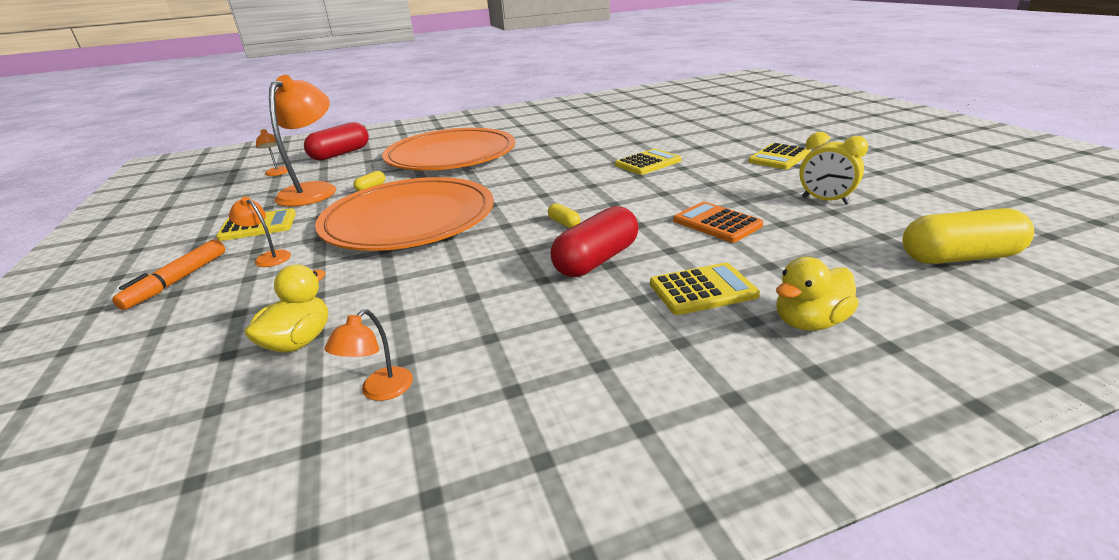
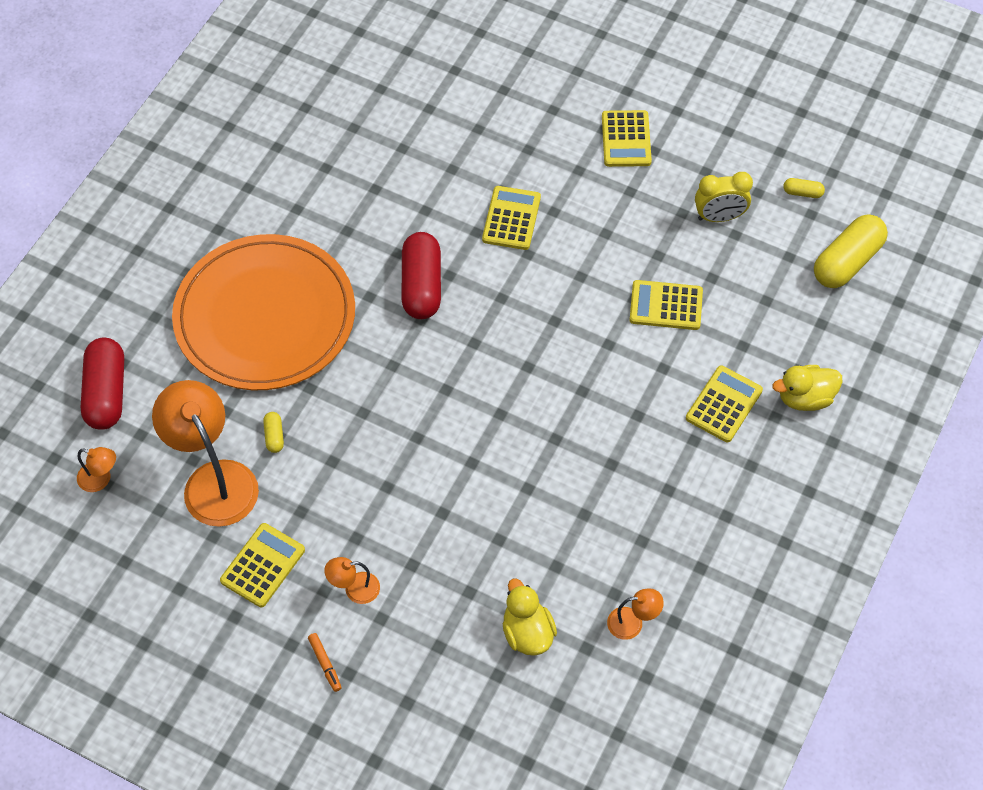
camera: 45 degrees left, 30 degrees up
(177, 281) = (325, 664): orange marker -> orange marker, size x0.56
(380, 391) = (632, 623): orange lamp -> orange lamp turned 75 degrees counterclockwise
(409, 219) = (400, 460): orange plate -> none
(564, 223) = (547, 380): yellow capsule -> yellow capsule (802, 193)
(596, 260) = (624, 415): red capsule -> red capsule (421, 285)
(717, 223) = (666, 306): orange calculator -> yellow calculator
(809, 322) = (805, 398): yellow duck -> yellow duck turned 60 degrees clockwise

